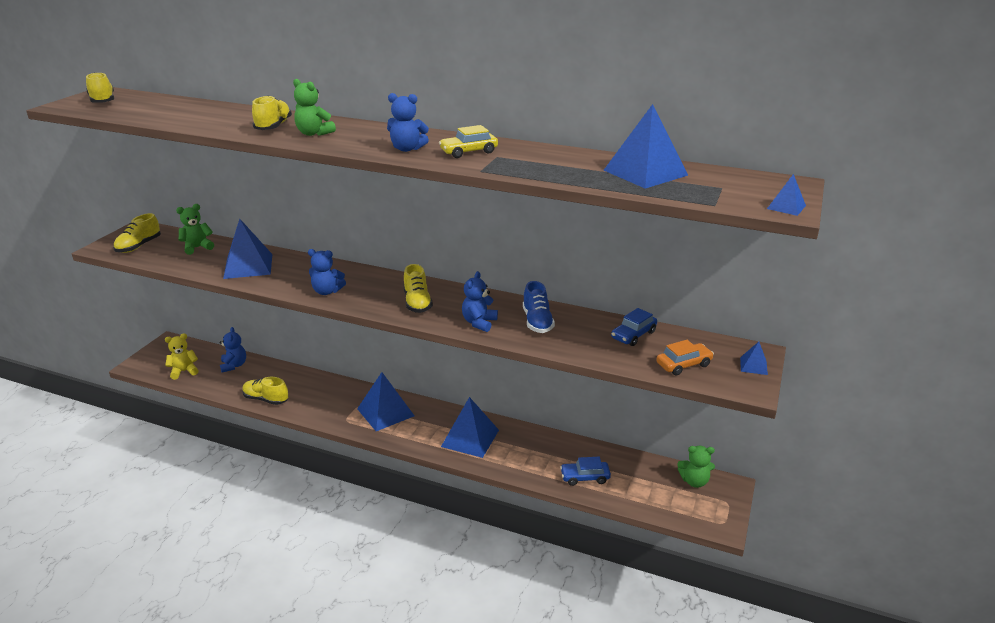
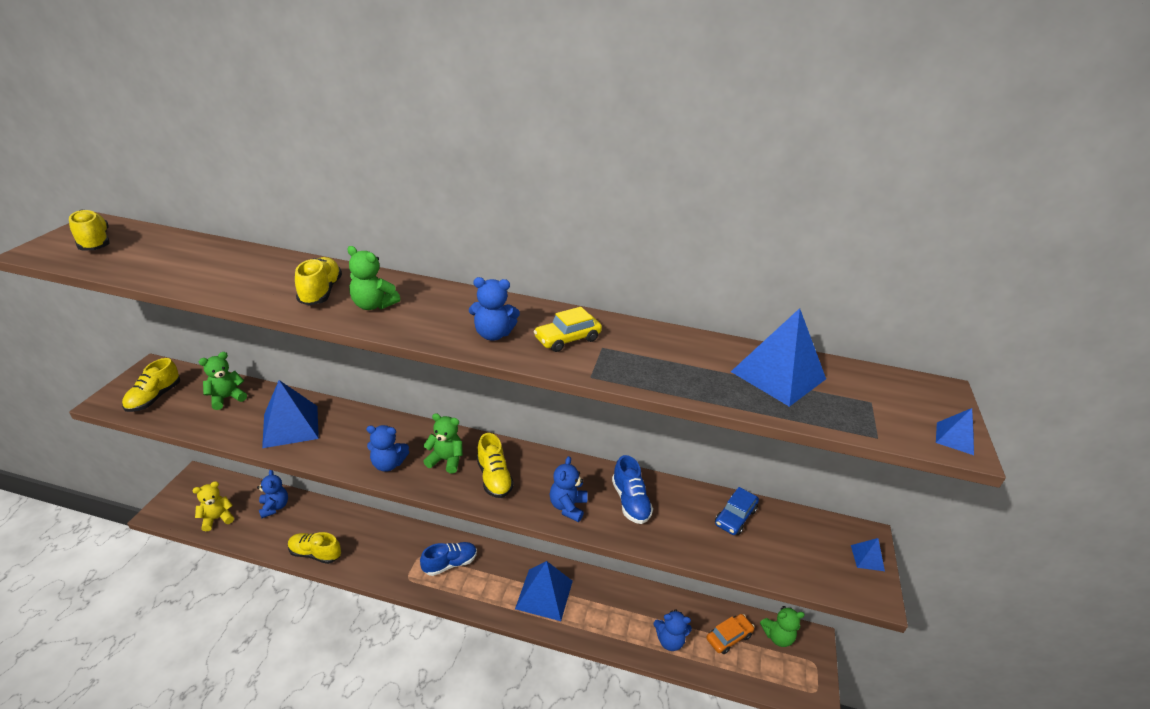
camera: 10 degrees left, 5 degrees up
(377, 290) = (446, 460): none -> green teddy bear
(385, 412) = (450, 564): blue pyramid -> blue shoe
(585, 477) = (669, 640): blue car -> blue teddy bear
(683, 364) = (797, 561): orange car -> orange car (728, 637)

